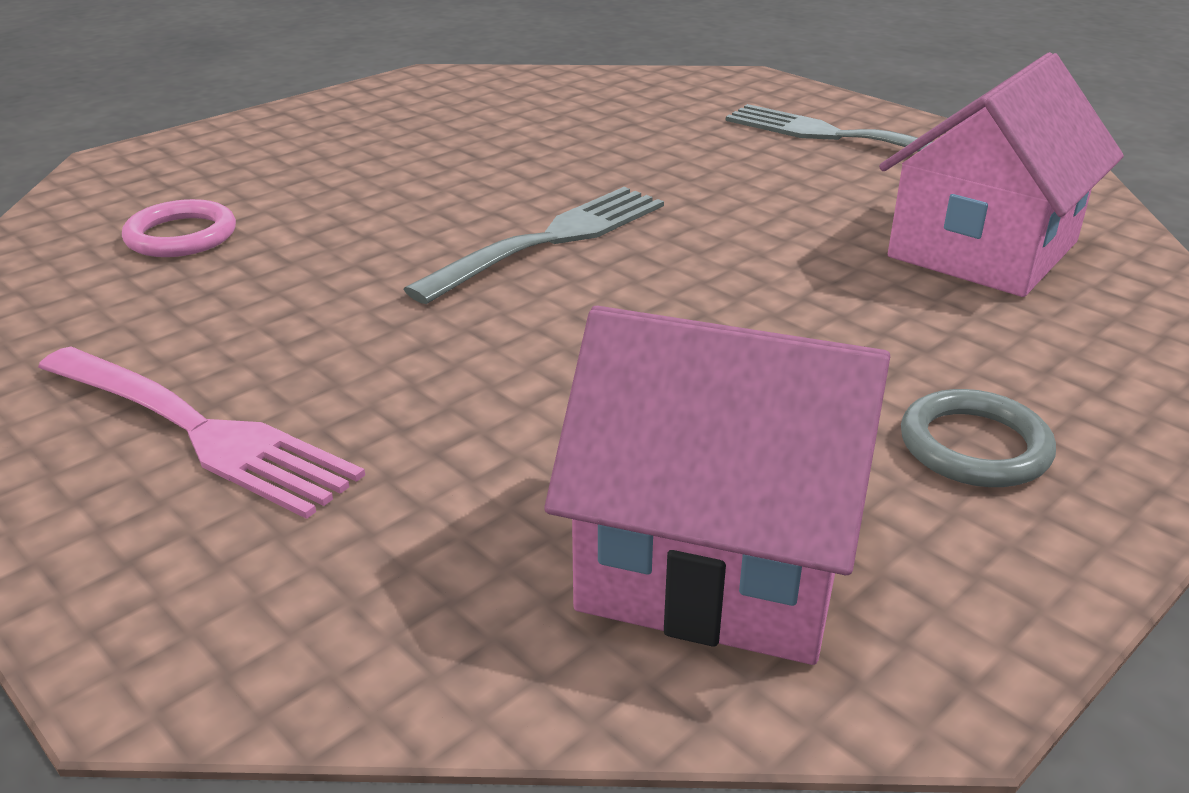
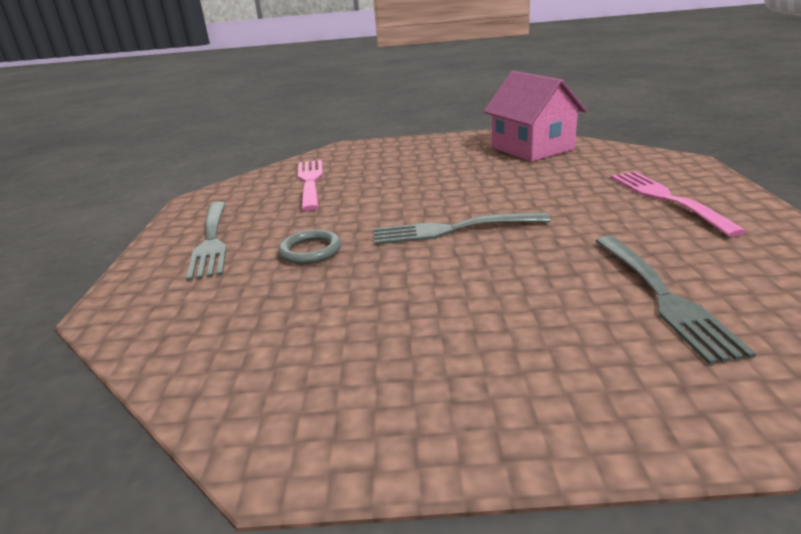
camera: 135 degrees left, 5 degrees down
(181, 236) = (663, 297): pink ring -> grey fork
(974, 446) = (435, 150): grey ring -> grey ring (310, 251)
(983, 249) = (310, 182): pink house -> pink fork

